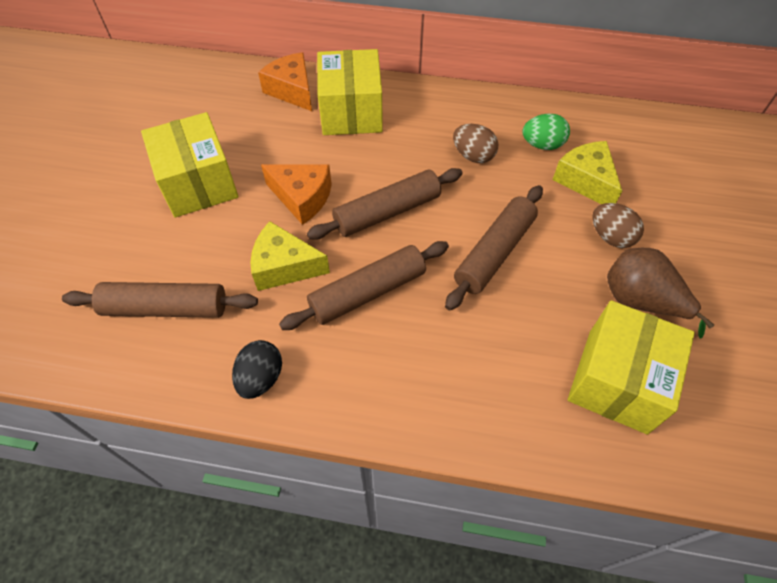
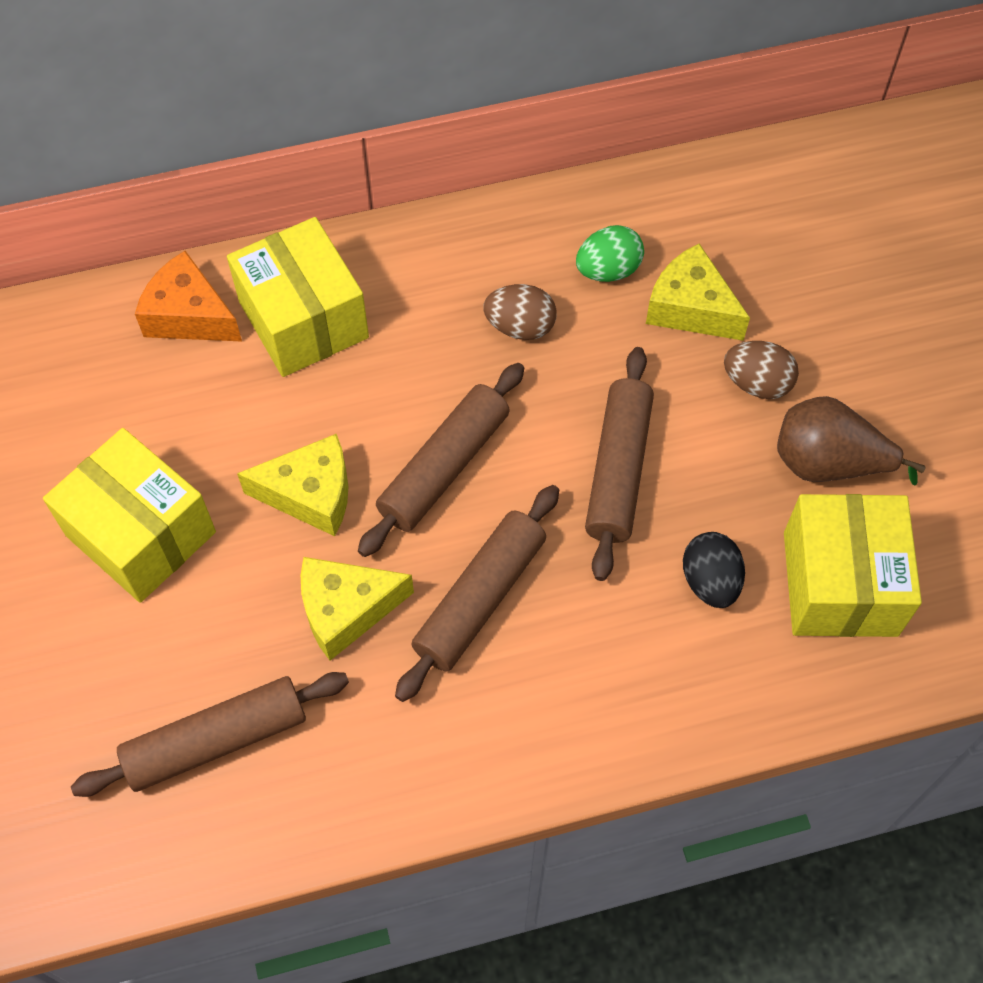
camera: 25 degrees left, 5 degrees up
(261, 378) = (405, 776): black egg -> black egg (710, 581)
(302, 198) = (311, 494): orange cheese -> yellow cheese

